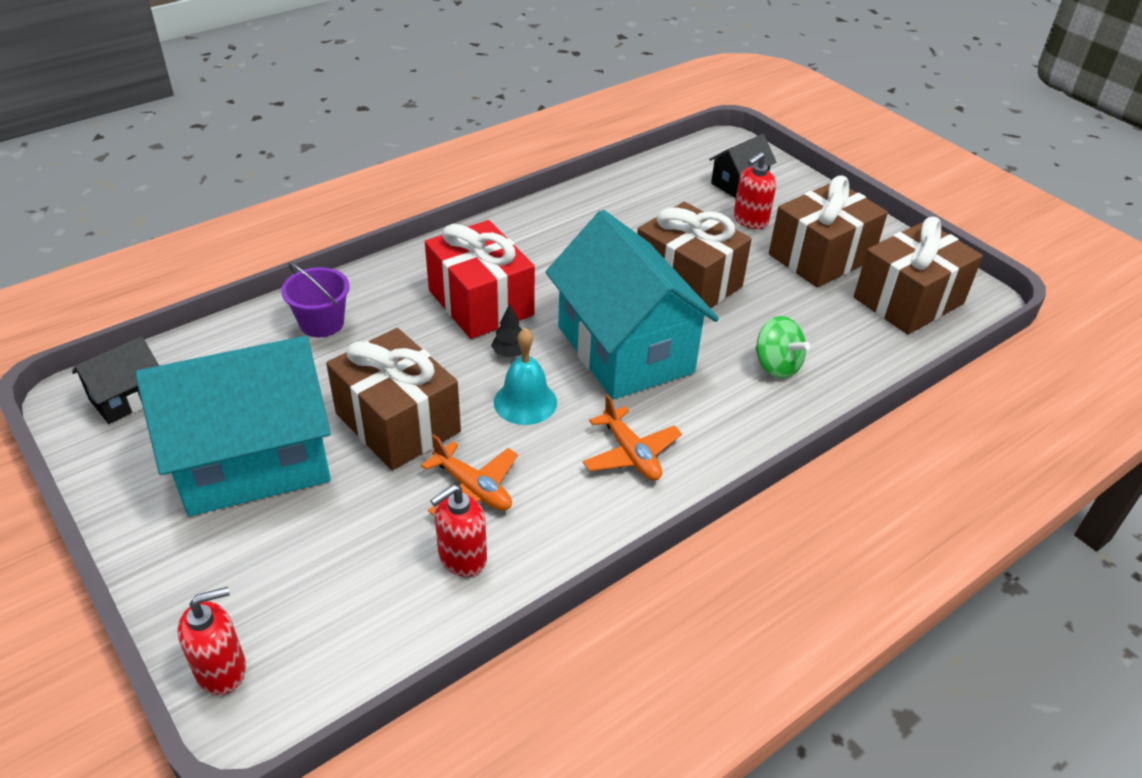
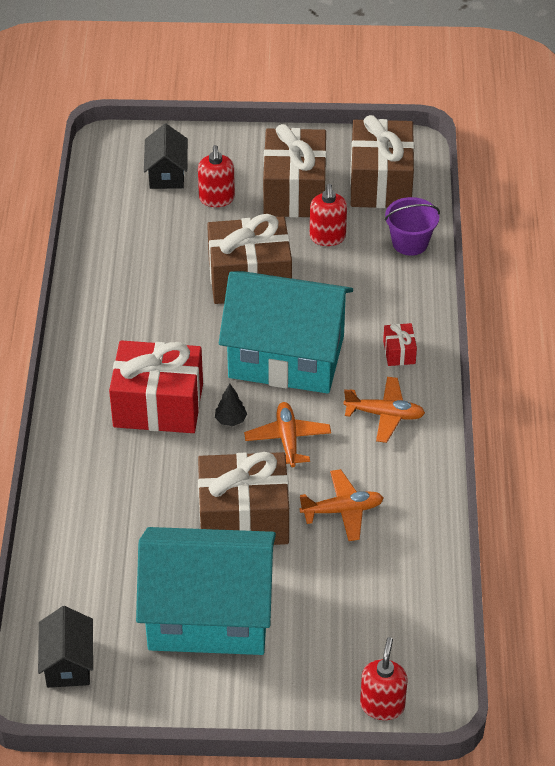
camera: 50 degrees left, 5 degrees up
(253, 461) = (209, 615): turquoise house -> turquoise house turned 75 degrees clockwise
(322, 323) = (90, 509): purple bucket -> purple bucket (410, 243)
(462, 558) = (395, 546): red soap dispenser -> red soap dispenser (327, 237)
(525, 402) = (287, 439): turquoise bell -> orange plane
(722, 422) = (399, 352): none -> red gift
(776, 366) = (376, 292): green spinning top -> none

